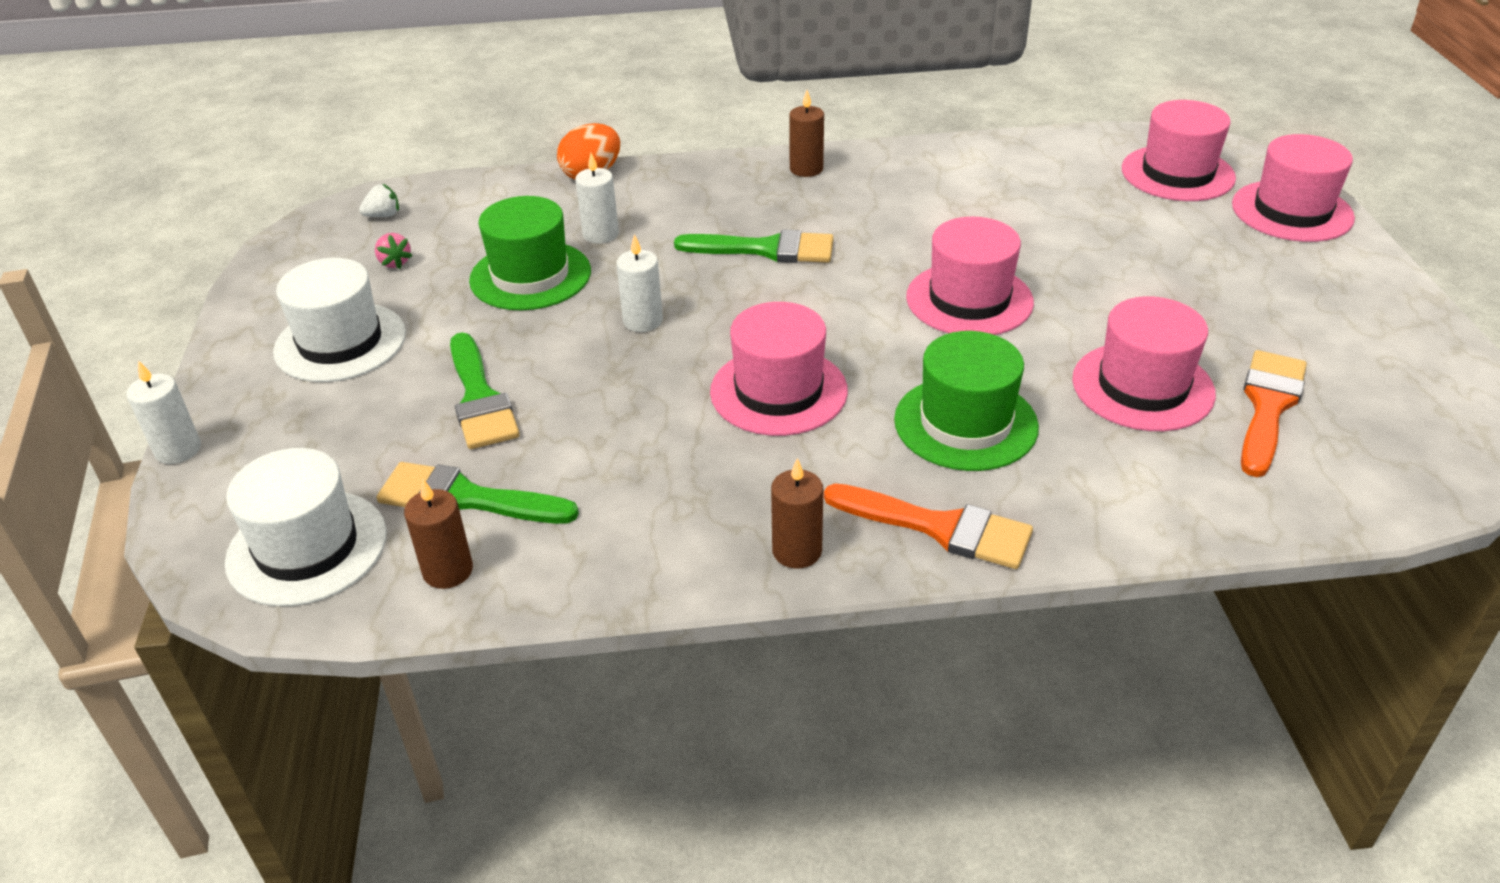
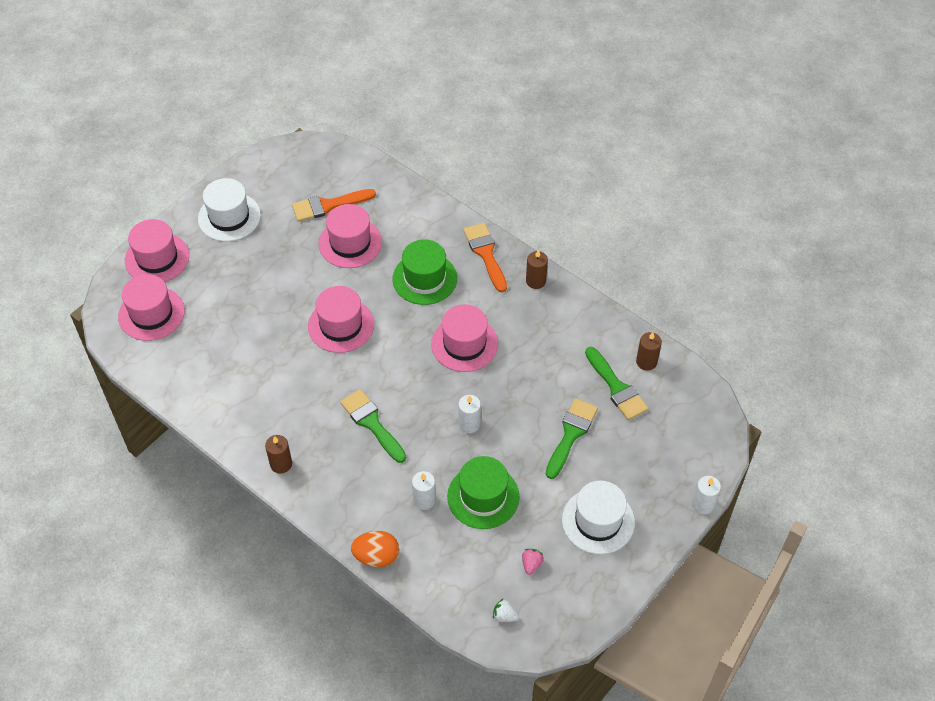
camera: 135 degrees left, 15 degrees up
(307, 547) = (685, 410): white hat -> white hat (229, 217)

